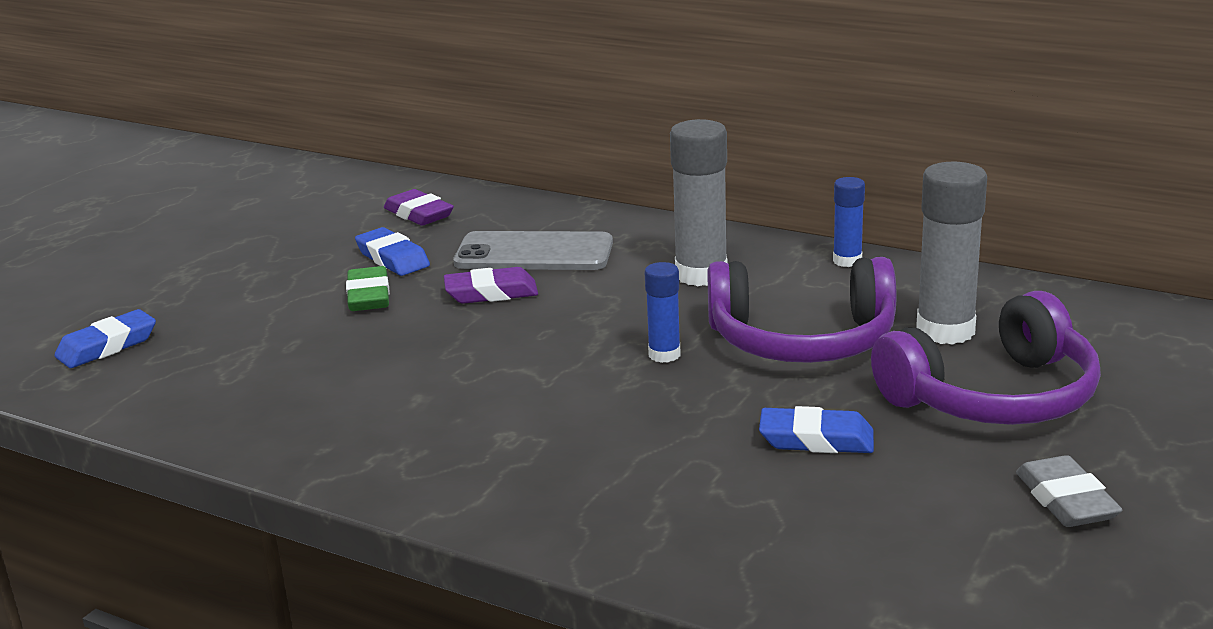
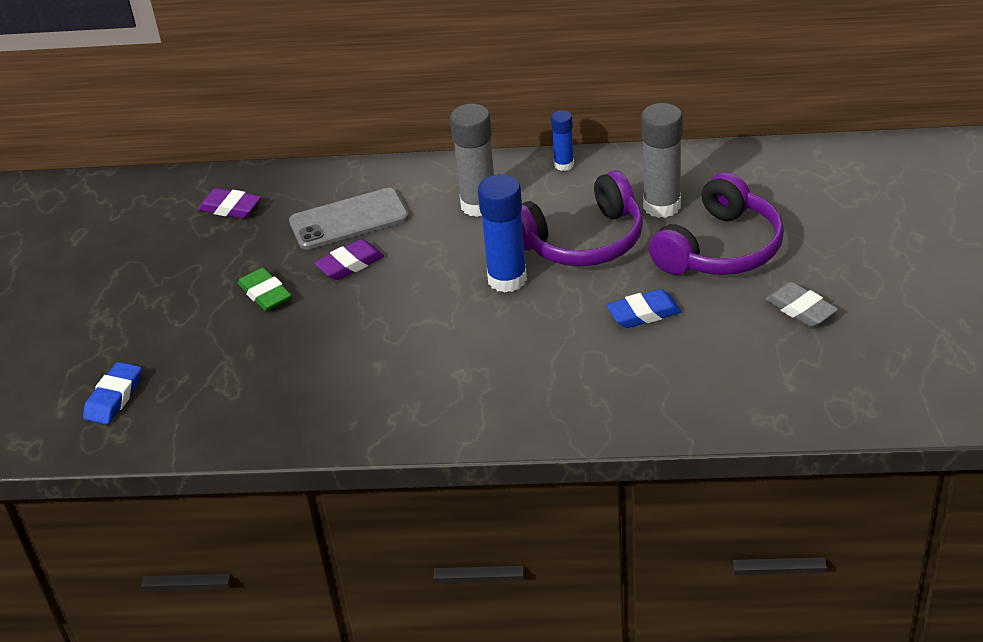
camera: 25 degrees left, 15 degrees up
(393, 258) = (250, 255): blue eraser -> none
(664, 355) = (507, 279): blue glue stick -> blue glue stick, size x1.81

